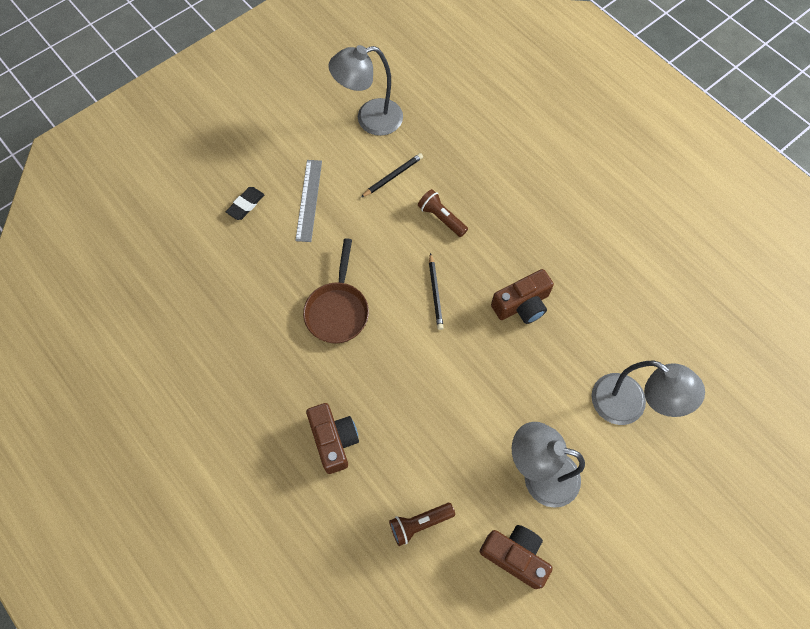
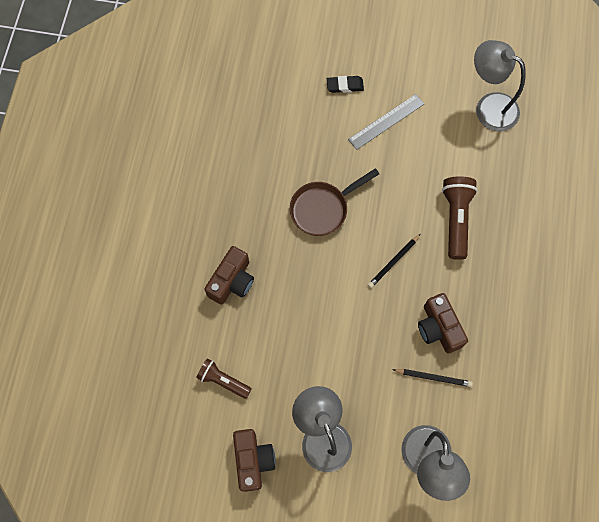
camera: 50 degrees right, 5 degrees up
(393, 176) = (457, 160): black pencil -> black pencil (433, 377)
(441, 218) = (455, 219): brown flashlight -> brown flashlight, size x1.55
(522, 305) = (438, 328): brown camera -> brown camera turned 45 degrees clockwise

